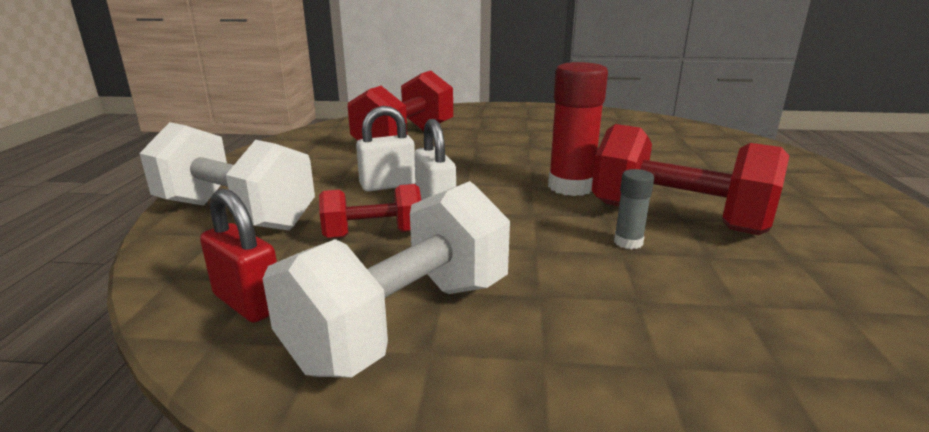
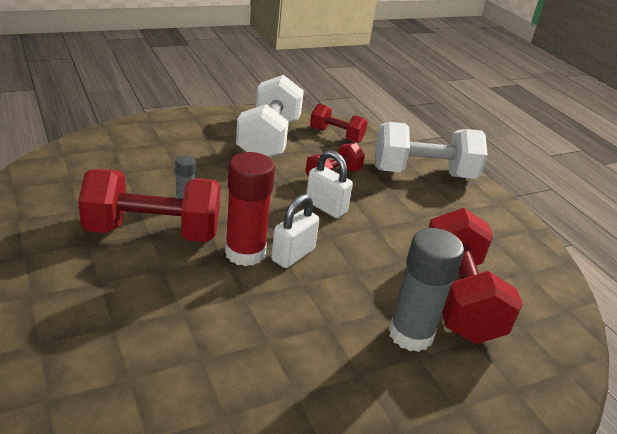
camera: 145 degrees right, 10 degrees up
(248, 303) = (336, 135): red padlock -> red dumbbell
(388, 185) = (379, 219): white padlock -> white padlock (293, 255)
(471, 135) = (411, 334): none -> grey glue stick

